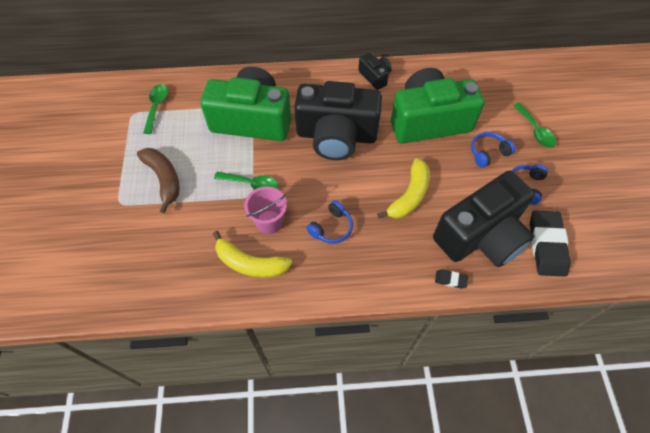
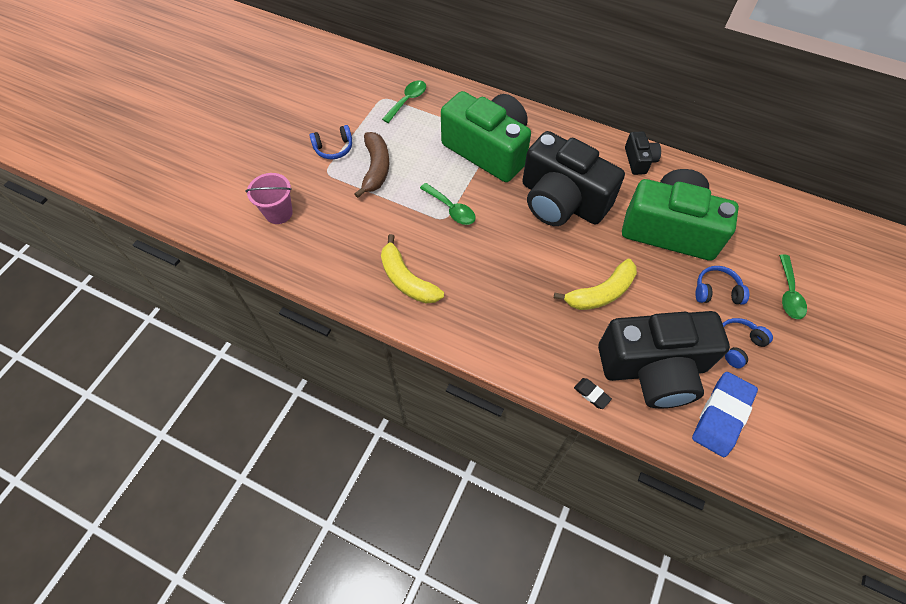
camera: 30 degrees right, 0 degrees up
(269, 222) = (446, 251): pink bucket -> pink bucket (279, 213)
(331, 228) = (502, 285): blue headphones -> blue headphones (334, 148)
(546, 245) = (722, 415): black eraser -> blue eraser

